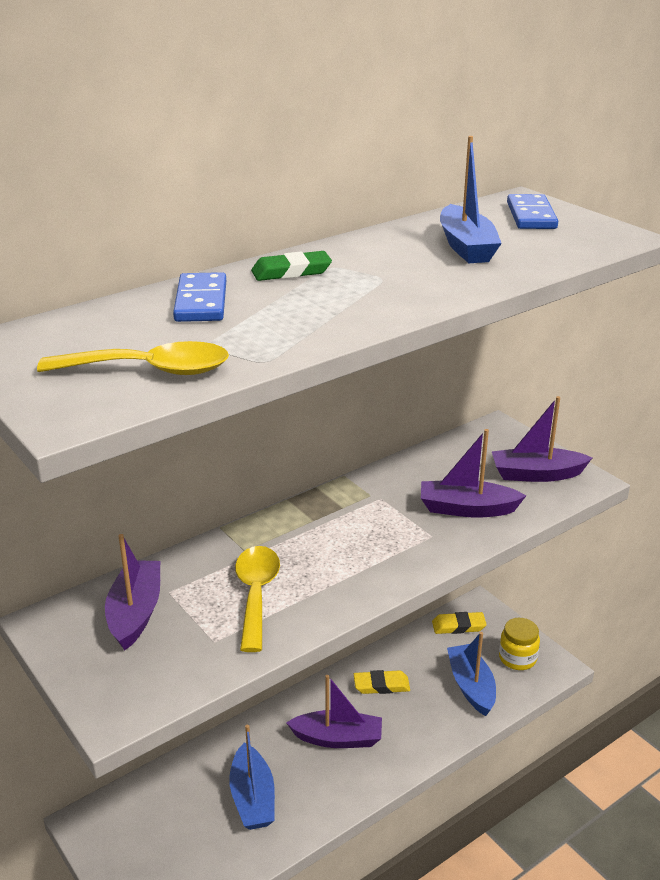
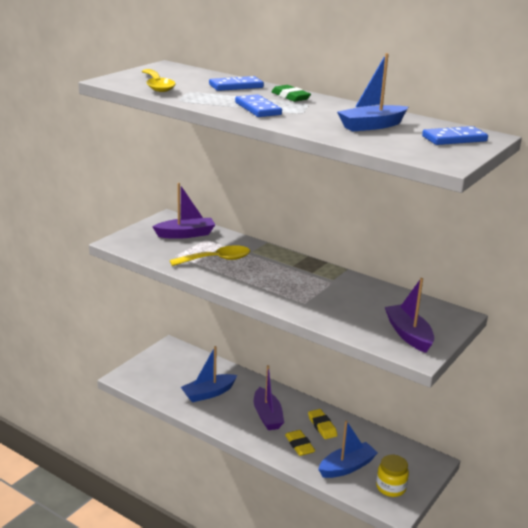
camera: 70 degrees right, 5 degrees down
(351, 304) = (257, 109): none -> blue domino
(458, 626) = (404, 453): yellow eraser -> yellow eraser (299, 445)
(467, 509) = (343, 312): purple boat -> none

